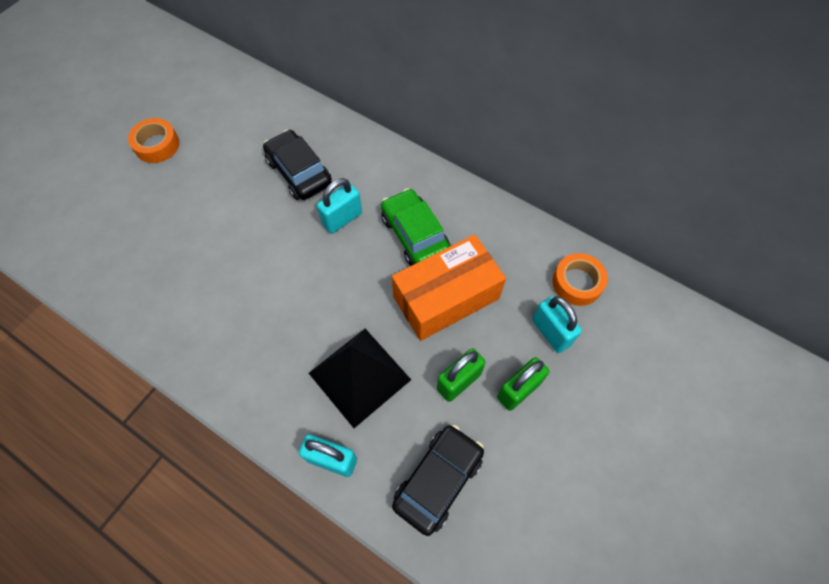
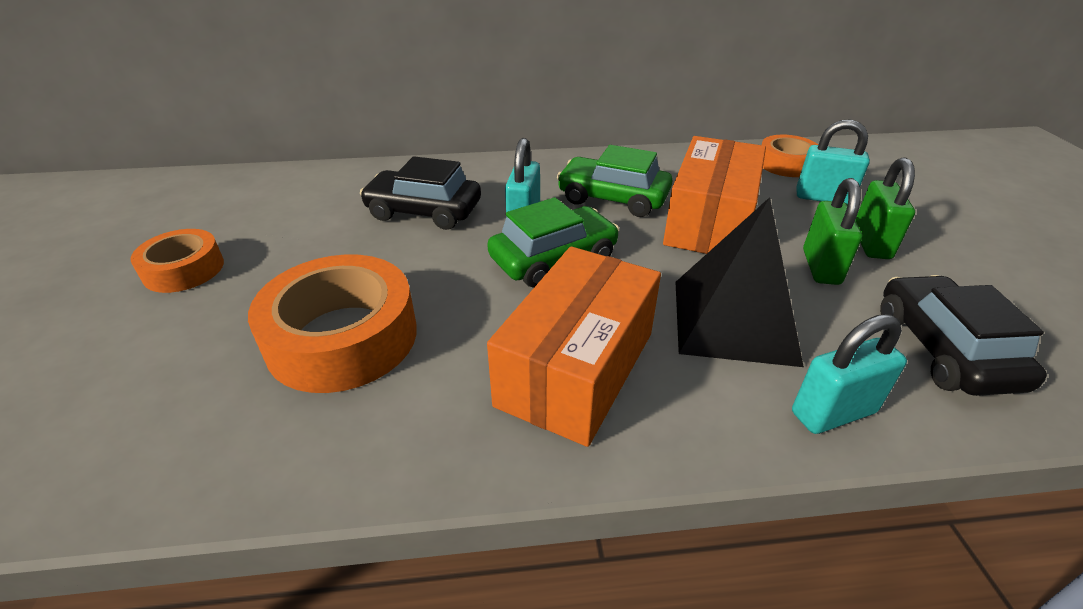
camera: 40 degrees left, 25 degrees down
(183, 246) = (342, 337): none -> orange tape
(256, 344) = (576, 368): none -> orange box
(324, 263) = (553, 259): none -> green car

